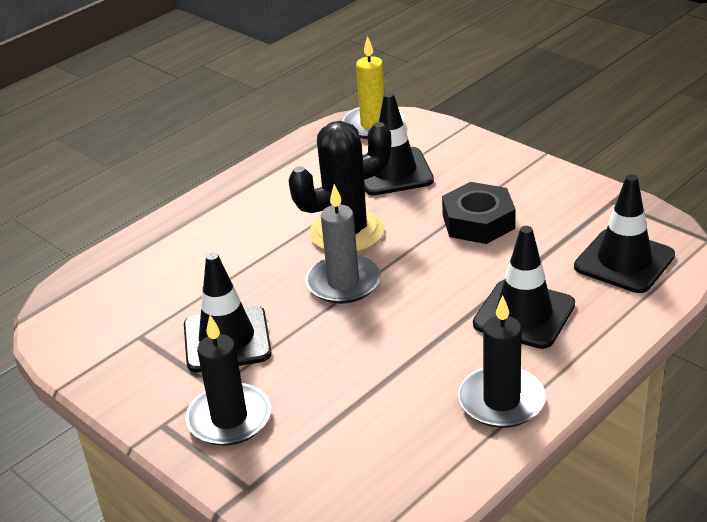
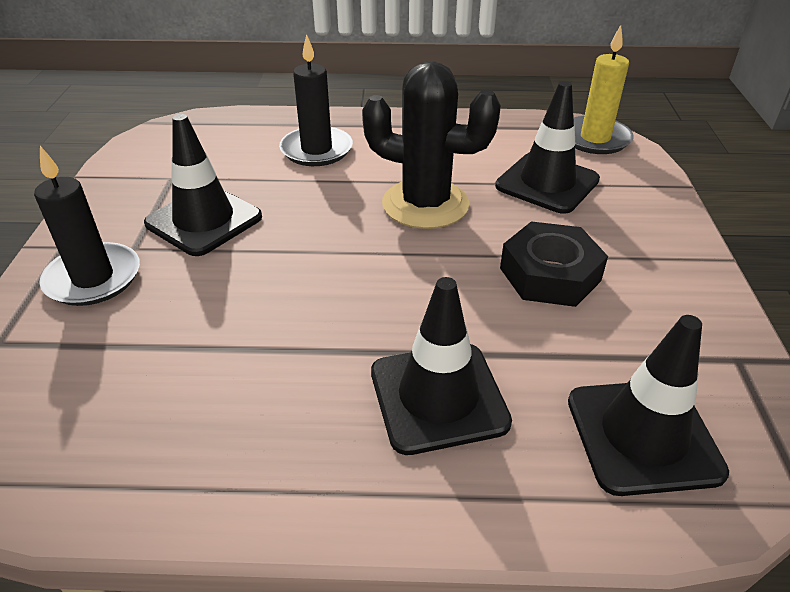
camera: 45 degrees right, 5 degrees up
(343, 283) = (349, 241): grey candle -> none
(501, 401) = (264, 465): black candle -> black candle (316, 150)

